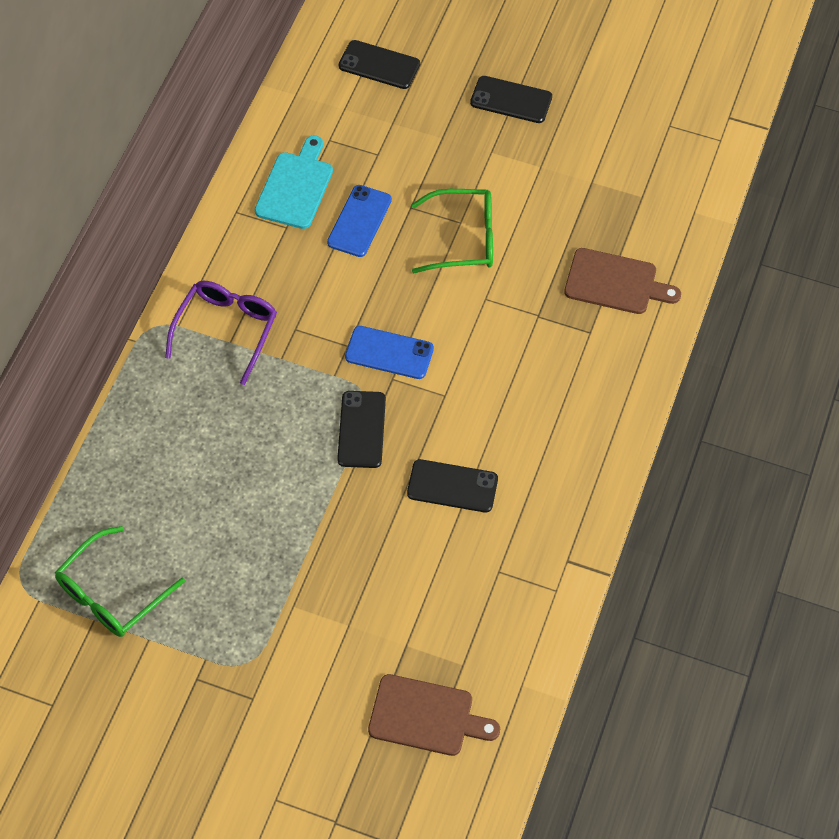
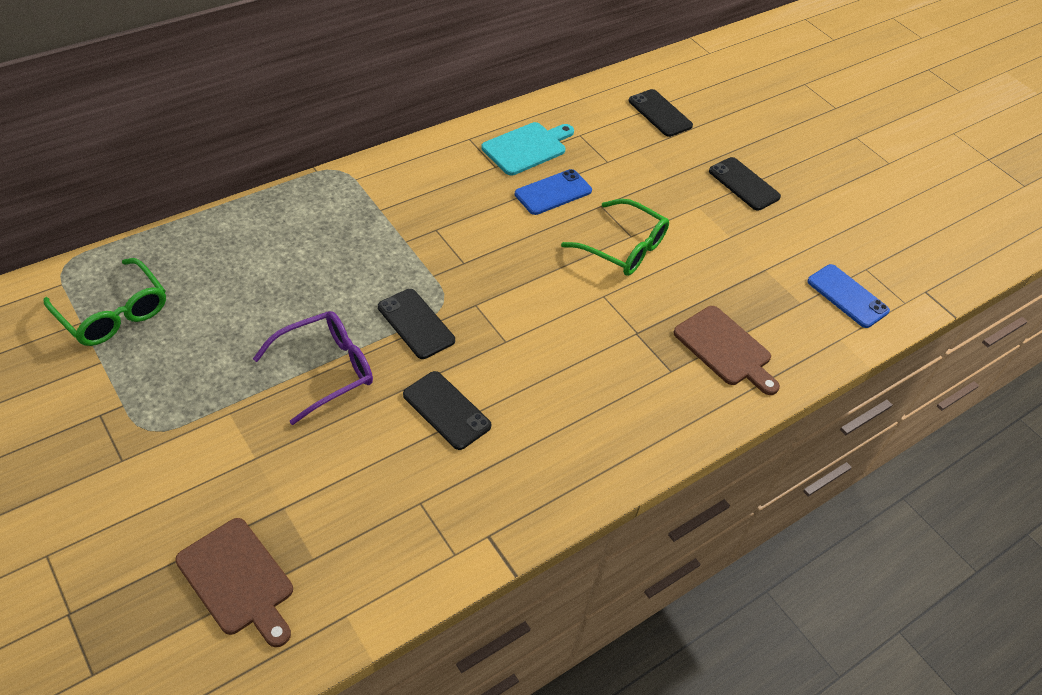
camera: 30 degrees right, 10 degrees down
(112, 593) = (113, 313): green glasses -> green glasses turned 120 degrees counterclockwise
(226, 330) = (386, 201): purple glasses -> purple glasses (326, 370)
(361, 429) = (416, 324): black phone -> black phone turned 75 degrees counterclockwise
(389, 353) = (490, 286): blue phone -> blue phone (847, 296)

